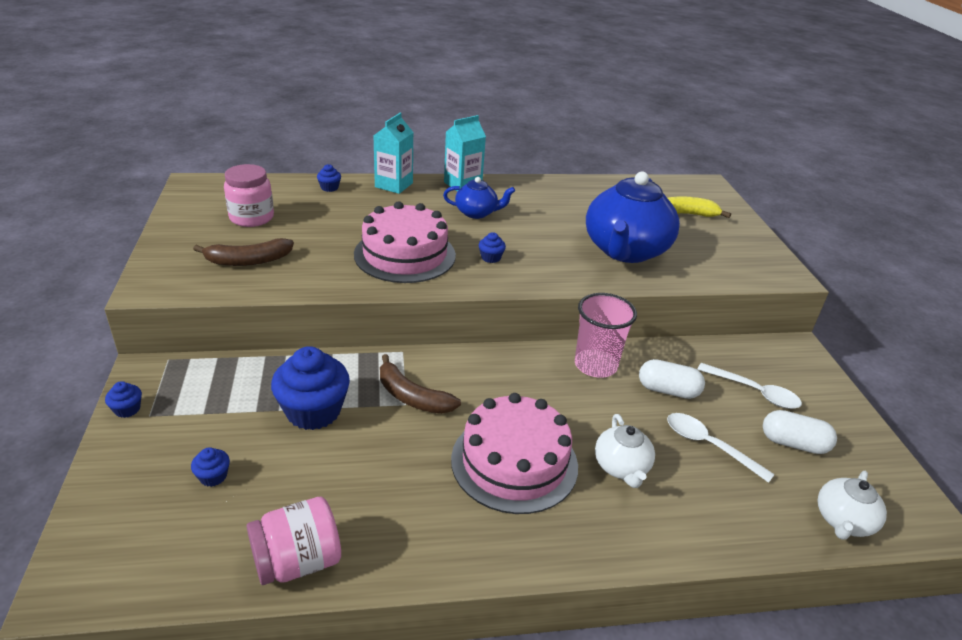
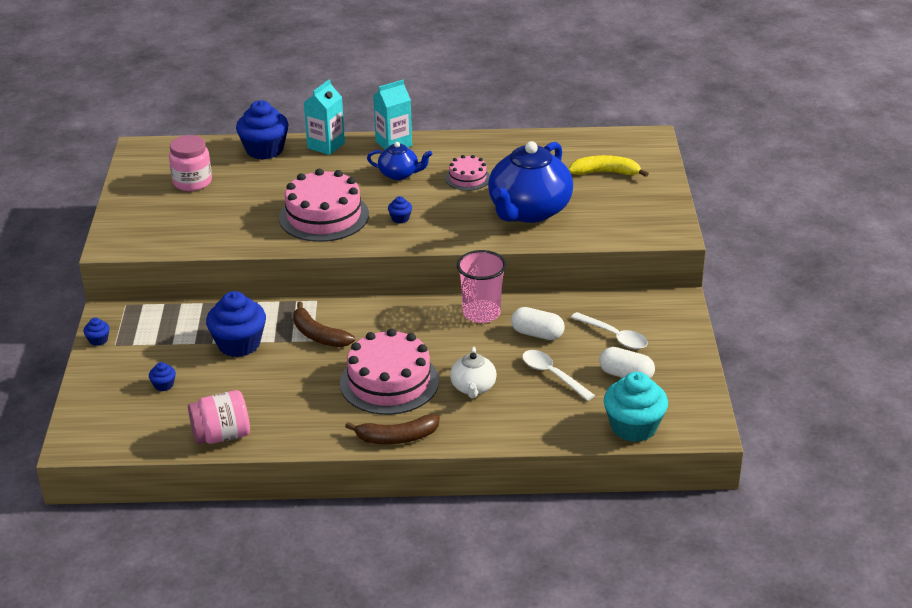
camera: 10 degrees right, 0 degrees up
(248, 261) = (189, 222): brown banana -> brown banana (397, 437)
(329, 188) = (264, 150): blue cupcake -> blue cupcake, size x2.29
(549, 218) = (467, 178): none -> pink cake
(843, 521) = (633, 427): white teapot -> turquoise cupcake

